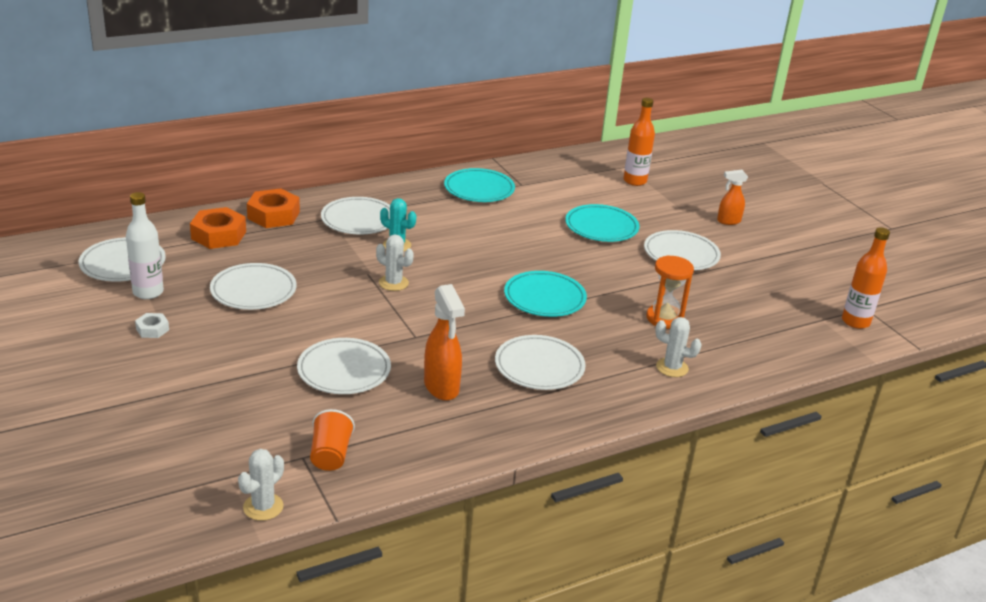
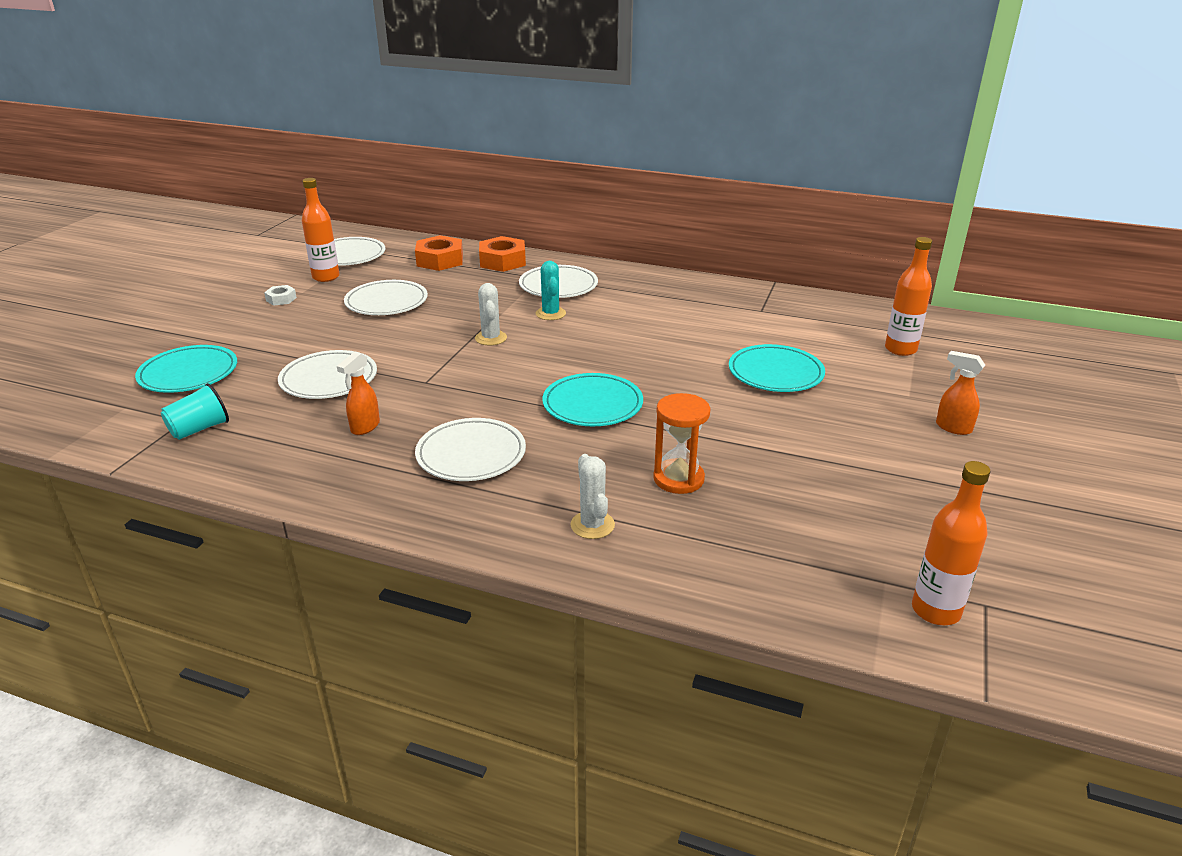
camera: 50 degrees right, 0 degrees up
(148, 292) = (326, 277): white bottle -> orange bottle
(263, 507) = (97, 437): white cactus -> none
(330, 455) = (199, 429): orange cup -> turquoise cup
(441, 387) = (365, 427): orange spray bottle -> orange spray bottle, size x0.63
(479, 189) = (710, 300): turquoise plate -> turquoise plate (188, 373)
(681, 254) = (821, 432): white plate -> none

